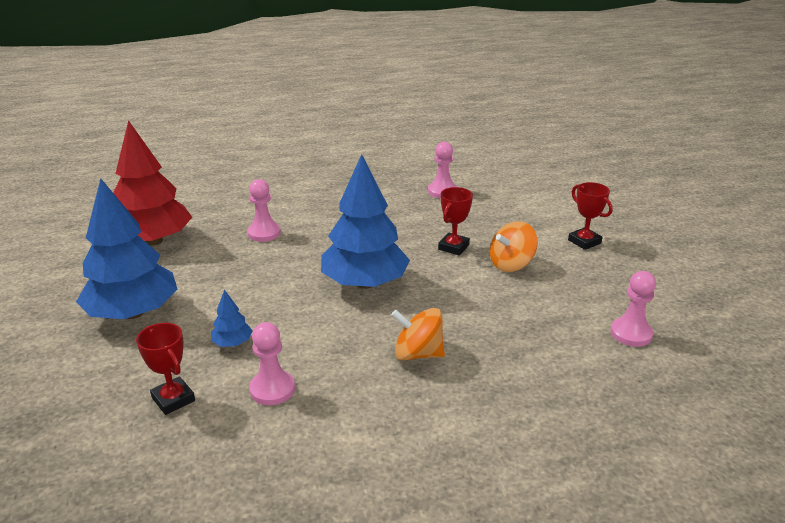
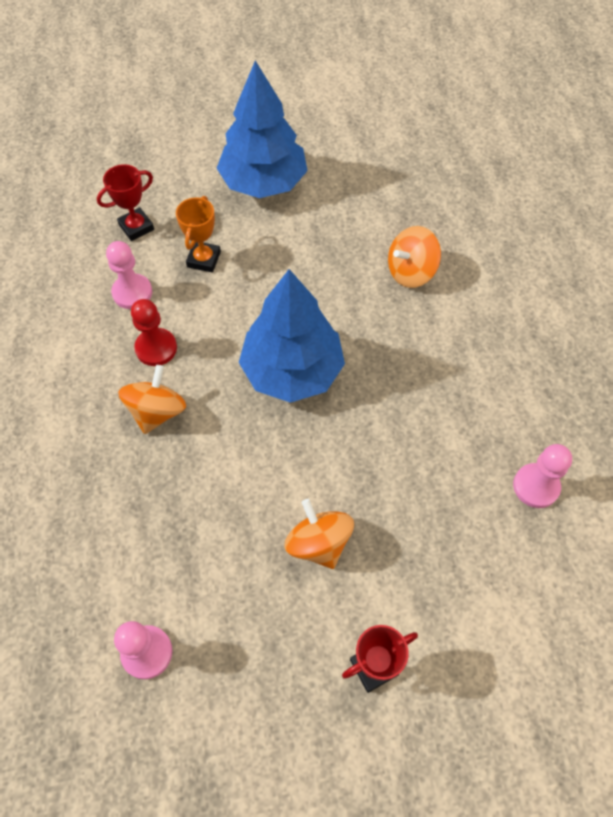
camera: 95 degrees right, 30 degrees up
(154, 241) = (396, 177): red tree -> none
(232, 343) = (204, 259): blue tree -> orange trophy
(264, 233) = (411, 272): pink pawn -> orange spinning top
(345, 363) = (156, 348): none -> red pawn
(453, 247) = (367, 477): red trophy -> none

